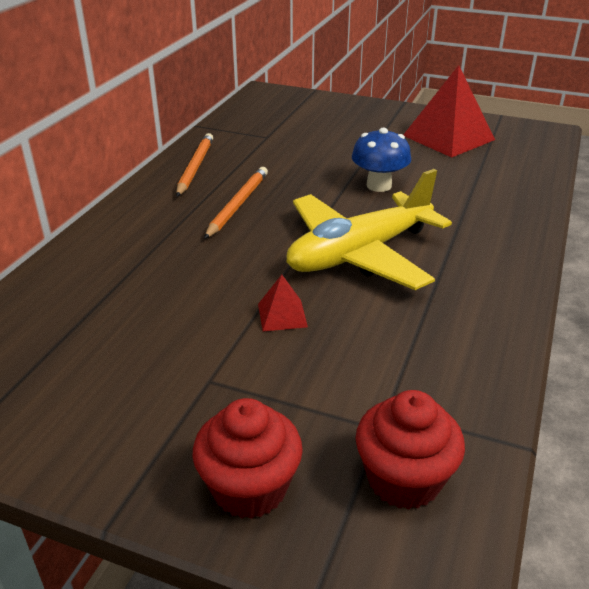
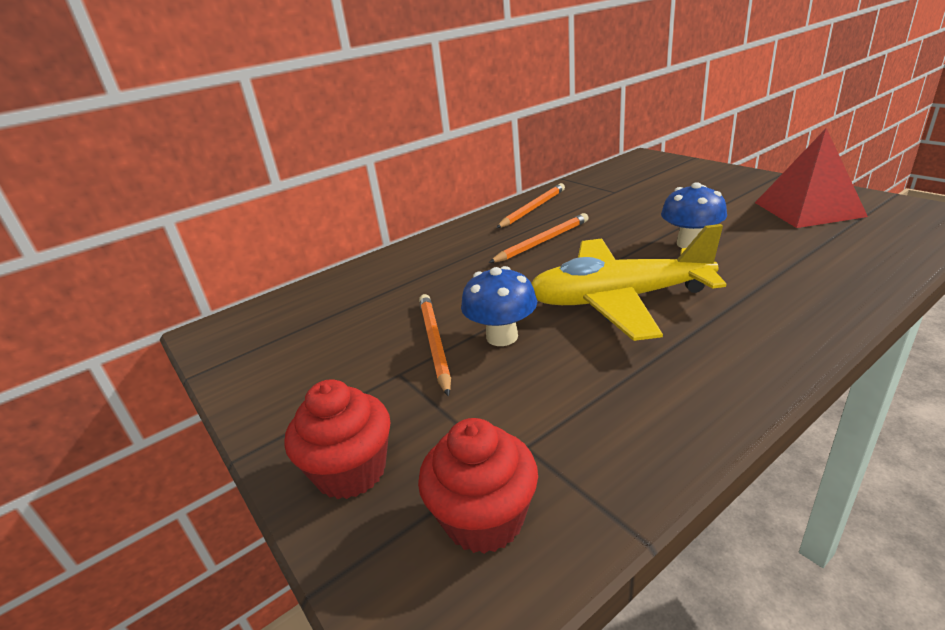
camera: 35 degrees right, 5 degrees down
(219, 339) = (435, 343): none -> orange pencil
(282, 315) = (502, 337): red pyramid -> blue mushroom

